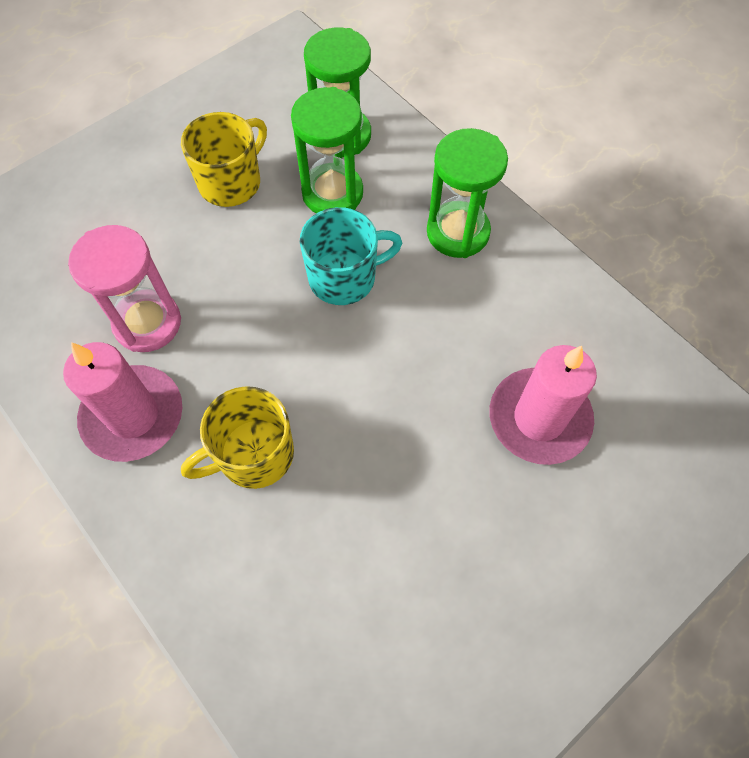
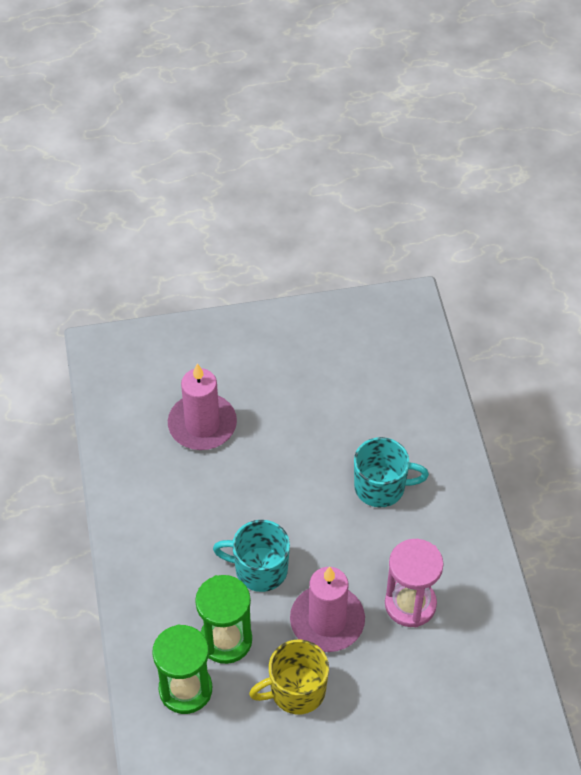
camera: 150 degrees left, 10 degrees down
(133, 416) = (445, 546): pink candle -> pink candle (327, 621)
(253, 455) = (381, 487): yellow mug -> turquoise mug
(458, 232) = (159, 562): green hourglass -> none

